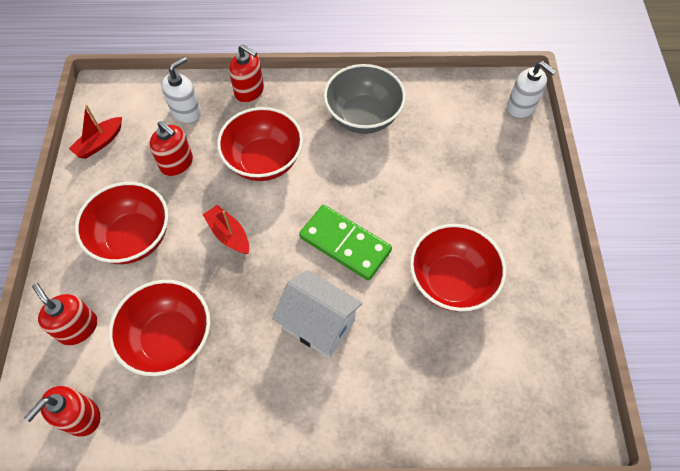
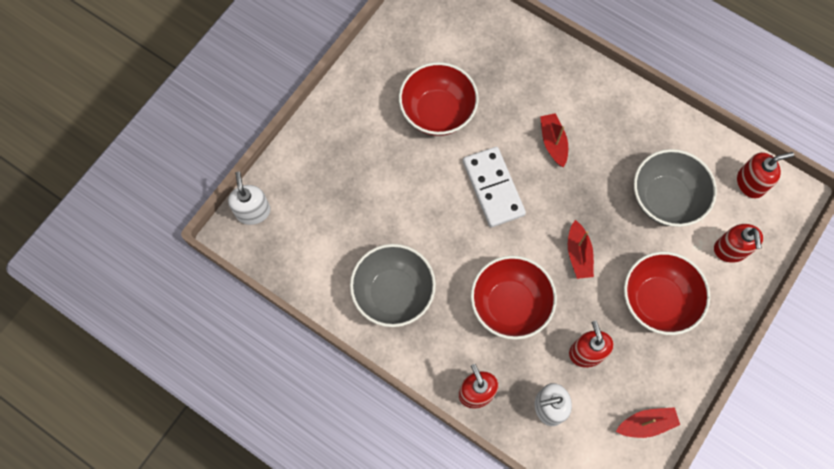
camera: 145 degrees left, 10 degrees up
(170, 339) = (665, 199): red bowl -> grey bowl
(318, 324) = (553, 142): white house -> red boat
(345, 244) = (493, 188): green domino -> white domino

